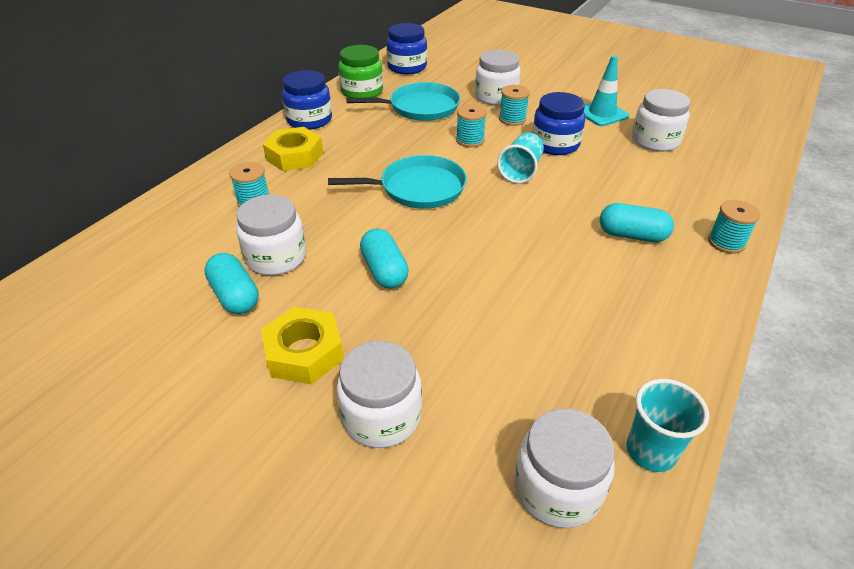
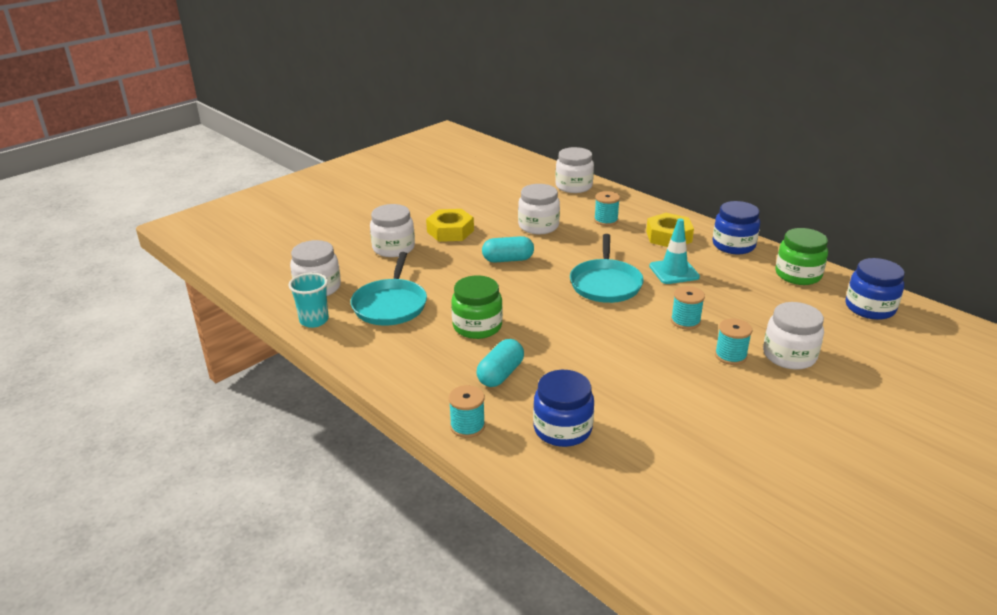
camera: 105 degrees right, 10 degrees down
(235, 296) = (507, 214): turquoise capsule -> none
(420, 107) = (760, 303): turquoise pan -> turquoise pan (390, 305)
(520, 171) = (621, 339): turquoise cup -> none
(555, 144) = (669, 371): blue jar -> blue jar (562, 429)
(557, 268) = (477, 326): none -> green jar
(602, 114) = (743, 427): turquoise traffic cone -> turquoise traffic cone (674, 271)
(655, 141) = (667, 449): white jar -> white jar (573, 186)

